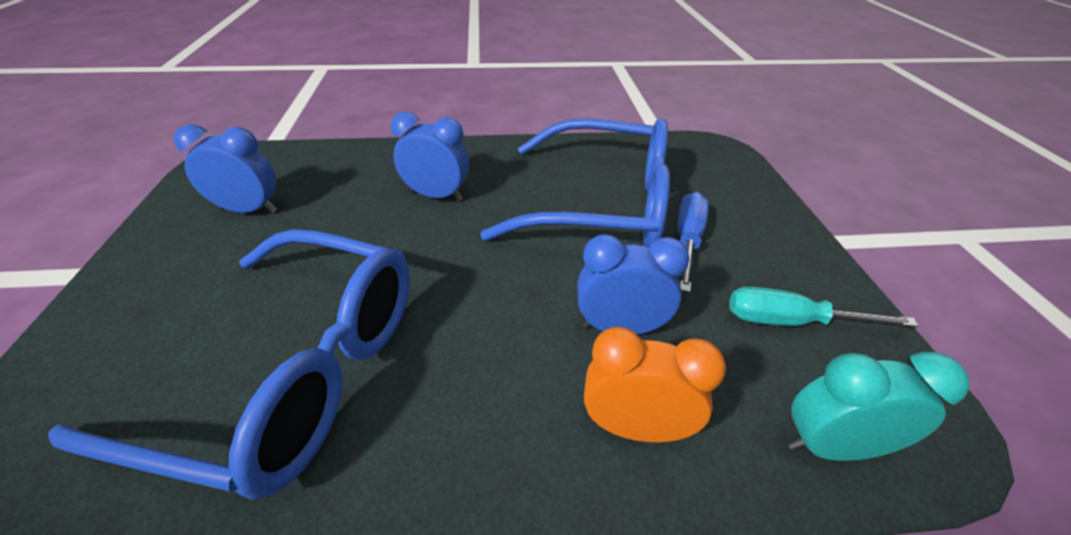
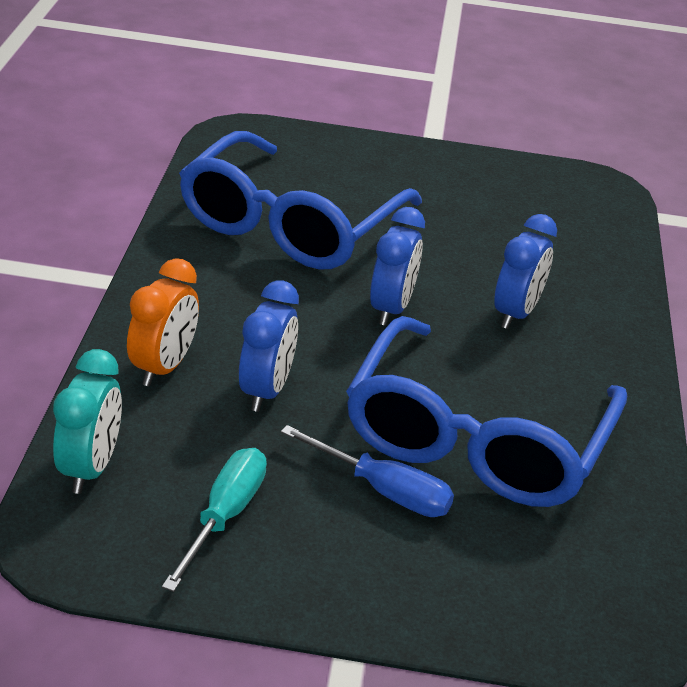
camera: 100 degrees right, 5 degrees down
(249, 210) = (506, 203): blue clock -> blue clock (391, 308)

